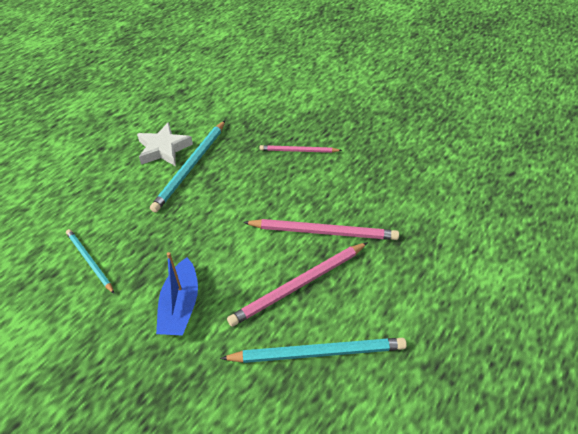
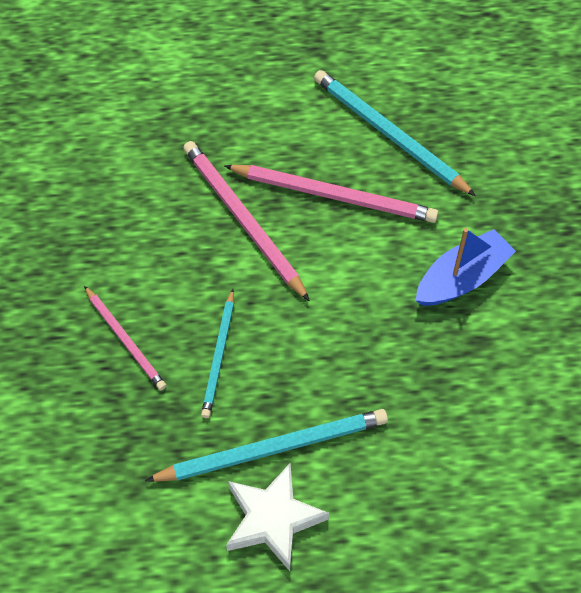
camera: 130 degrees left, 10 degrees up
(89, 261) = (510, 419): turquoise pencil -> turquoise pencil (219, 356)

